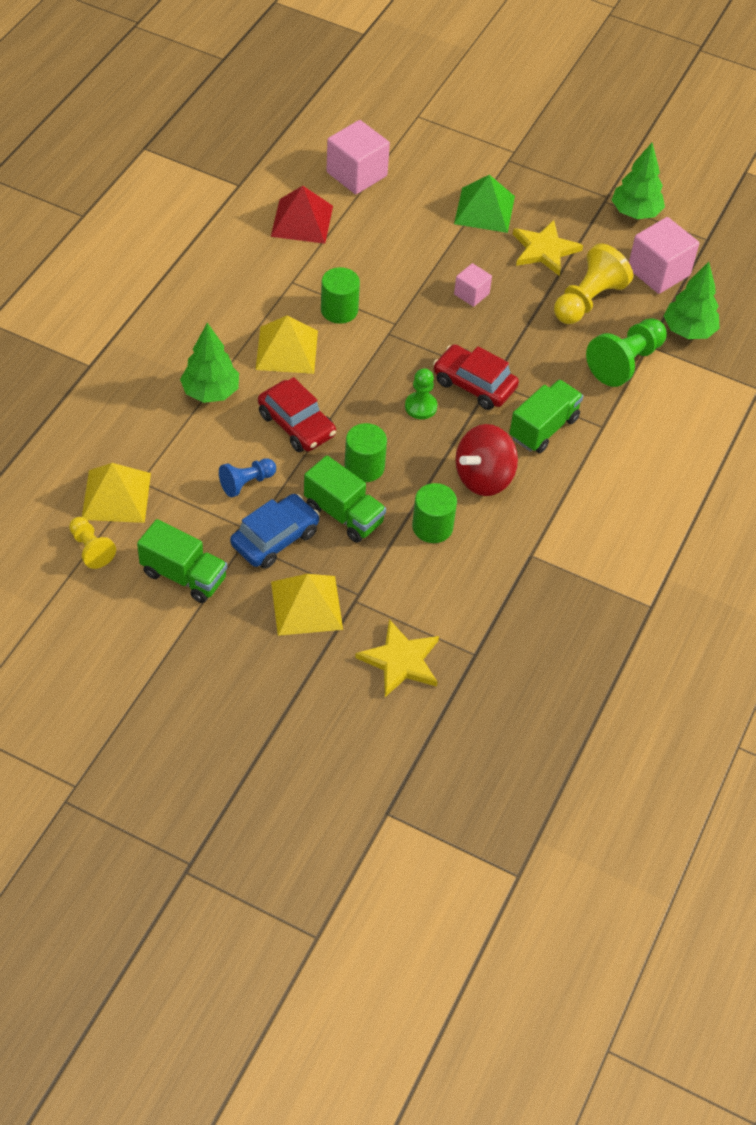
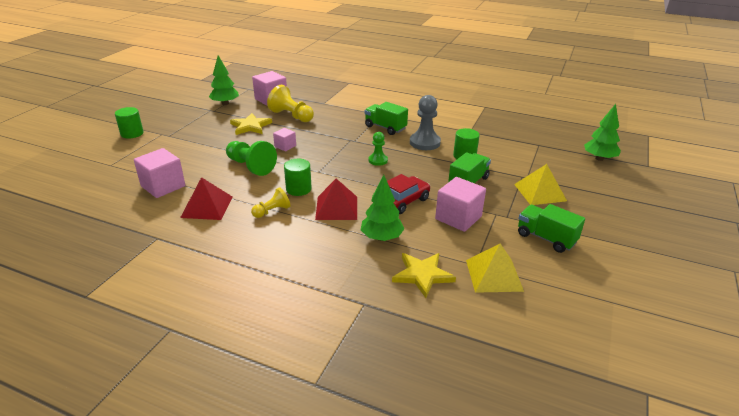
camera: 90 degrees left, 20 degrees down
(91, 549) = (547, 283): yellow pawn -> yellow pawn (272, 211)
(184, 576) = (546, 238): green truck -> green truck turned 75 degrees counterclockwise
(246, 483) = (458, 218): blue pawn -> pink cube
(275, 539) = (498, 205): blue car -> none
(287, 349) = (336, 207): yellow pyramid -> red pyramid
(364, 467) = (429, 177): green cylinder -> green cylinder (132, 133)
(400, 661) = (557, 163): yellow star -> yellow star (422, 275)
(474, 384) = (357, 145): red car -> none
(484, 210) = (212, 142): green pyramid -> none
(484, 478) = (424, 143): red spinning top -> grey pawn
(625, 362) = (335, 108): green pawn -> green pawn (250, 166)
(688, 331) = (313, 94): green tree -> green tree (599, 158)

